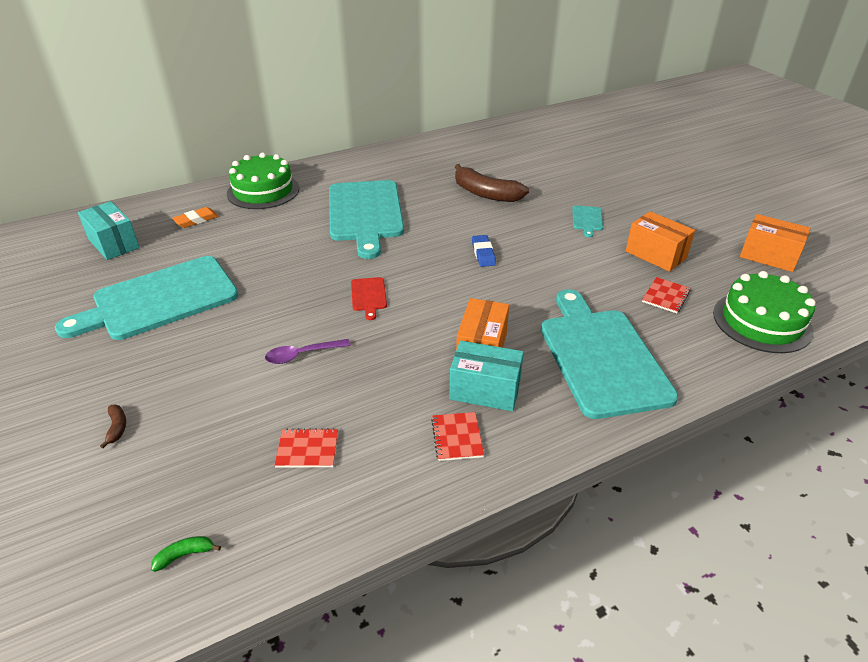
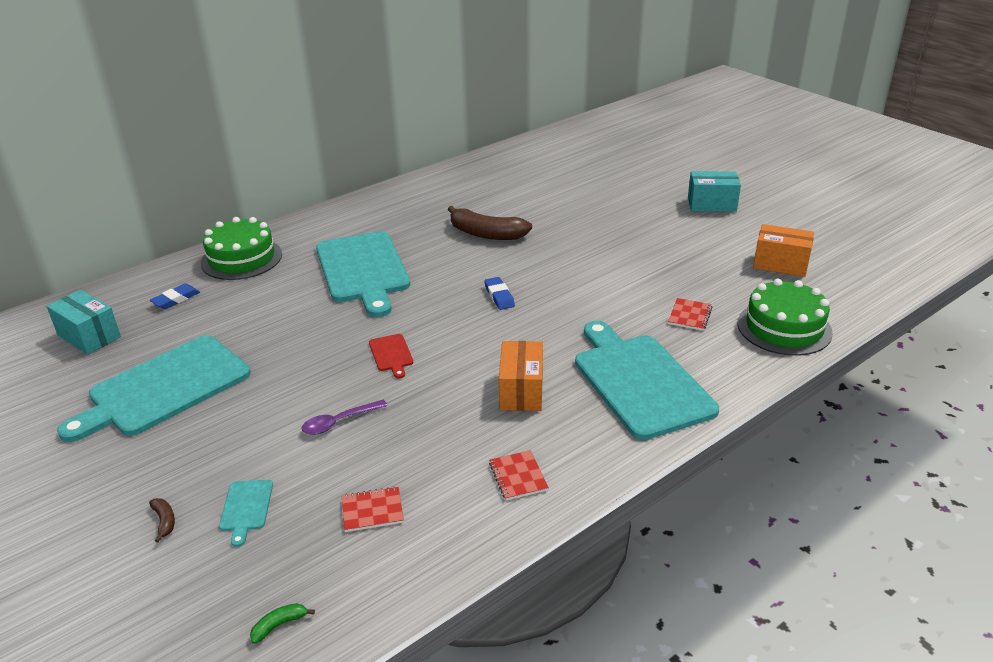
camera: 10 degrees left, 5 degrees down
(196, 220) = (176, 299): orange eraser -> blue eraser
(485, 390) = (534, 429): turquoise box -> turquoise box (711, 204)
(587, 220) = (597, 249): turquoise cutting board -> turquoise cutting board (246, 508)
(656, 254) = (672, 276): orange box -> none

